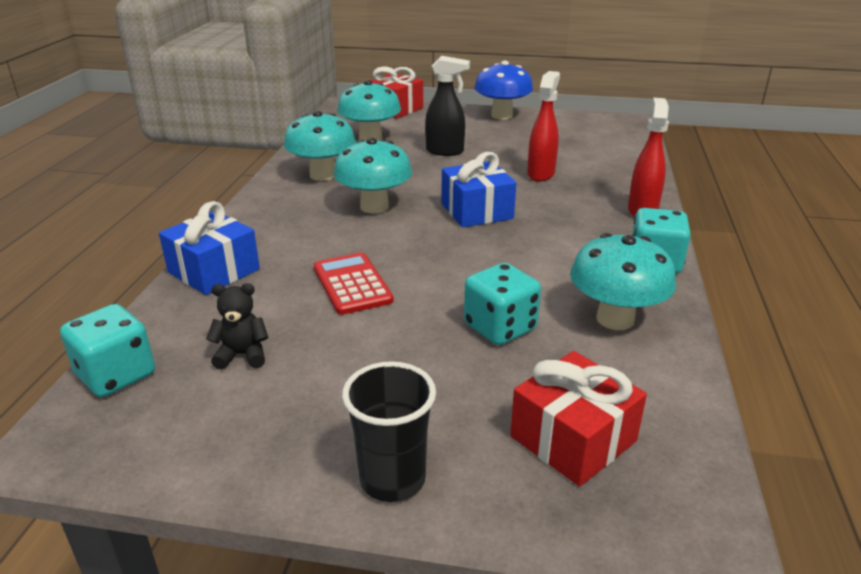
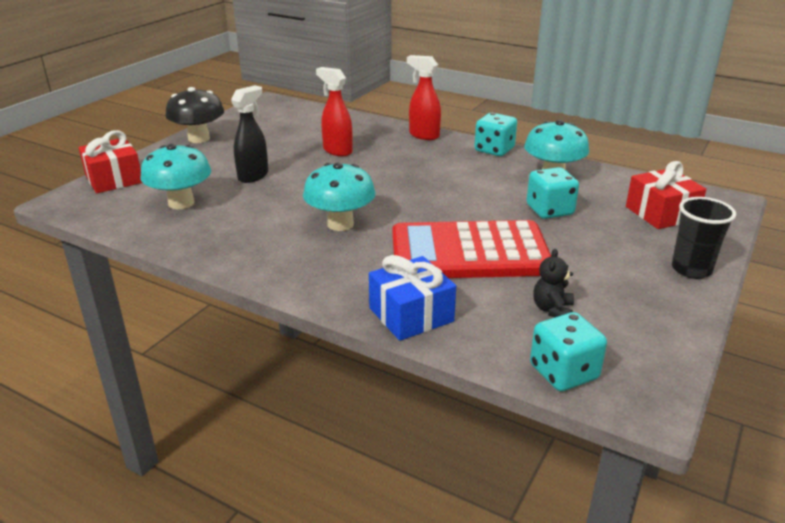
camera: 70 degrees left, 0 degrees up
(322, 175) = (247, 239): turquoise mushroom -> none
(352, 284) = (469, 252): red calculator -> red calculator, size x1.95
(477, 211) = (382, 186): blue gift -> none
(502, 115) = (199, 139): blue mushroom -> black mushroom

